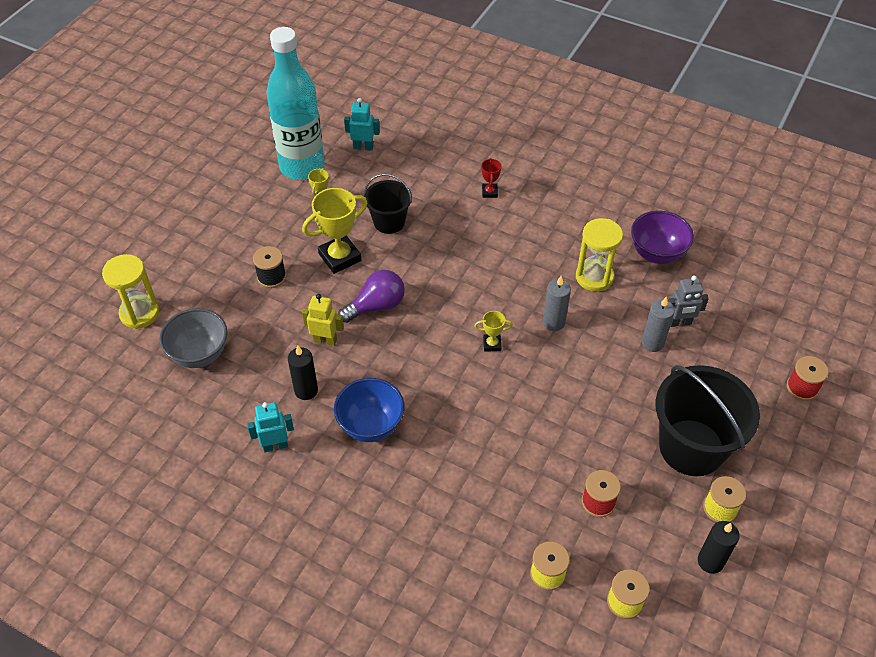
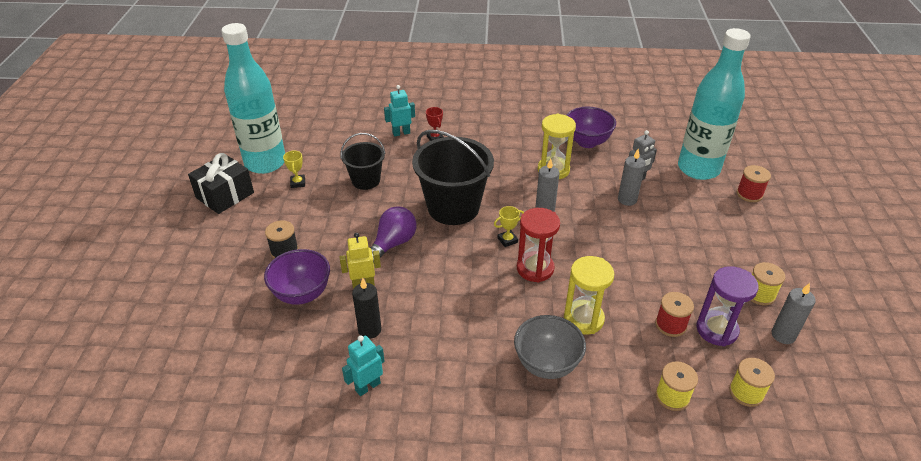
camera: 25 degrees left, 10 degrees down
(139, 313) = (167, 321): yellow hourglass -> yellow hourglass (583, 319)
(199, 354) = (248, 336): grey bowl -> grey bowl (546, 364)
(247, 193) = (225, 195): none -> black gift
(265, 329) = (302, 294): none -> purple bowl
(340, 257) = (338, 218): yellow trophy -> none
(363, 147) = (311, 135): turquoise robot -> turquoise robot (401, 133)
(371, 426) = (446, 337): blue bowl -> none
(500, 387) = (535, 268): none -> red hourglass
(643, 527) = (716, 330): none -> purple hourglass
(691, 447) = (707, 260): black bucket -> black bucket (453, 207)
(710, 561) = (783, 335): black candle -> grey candle
(764, 334) = (698, 169): none -> turquoise bottle

